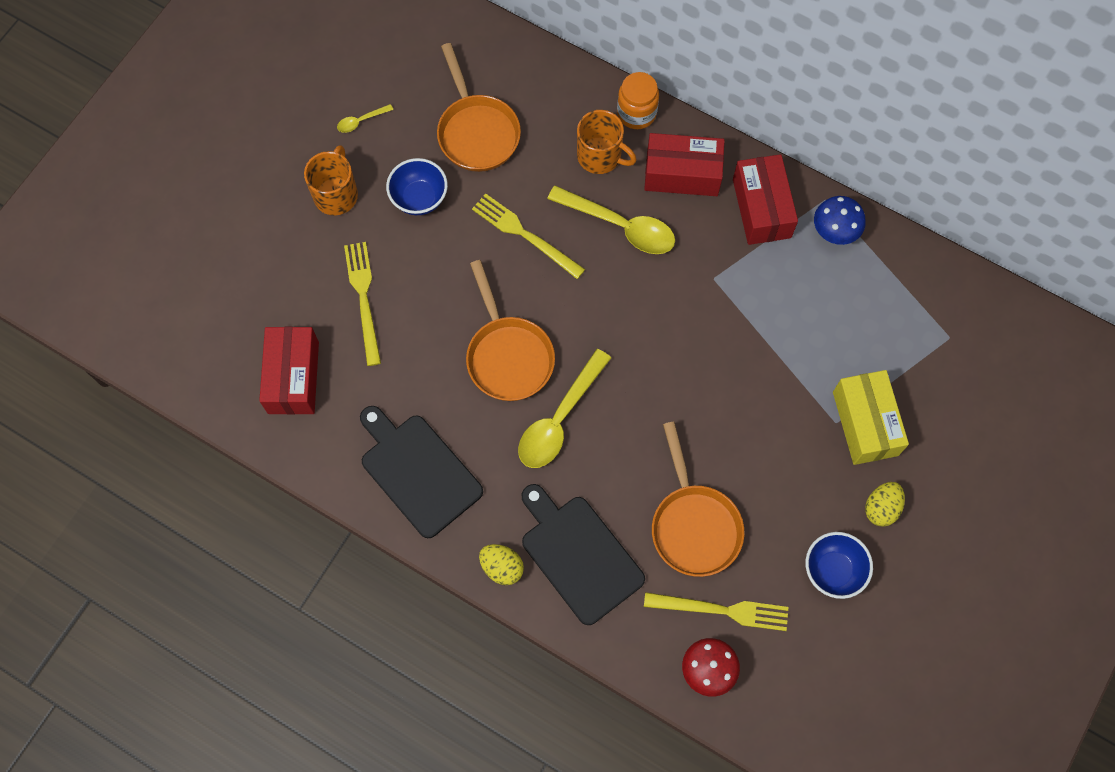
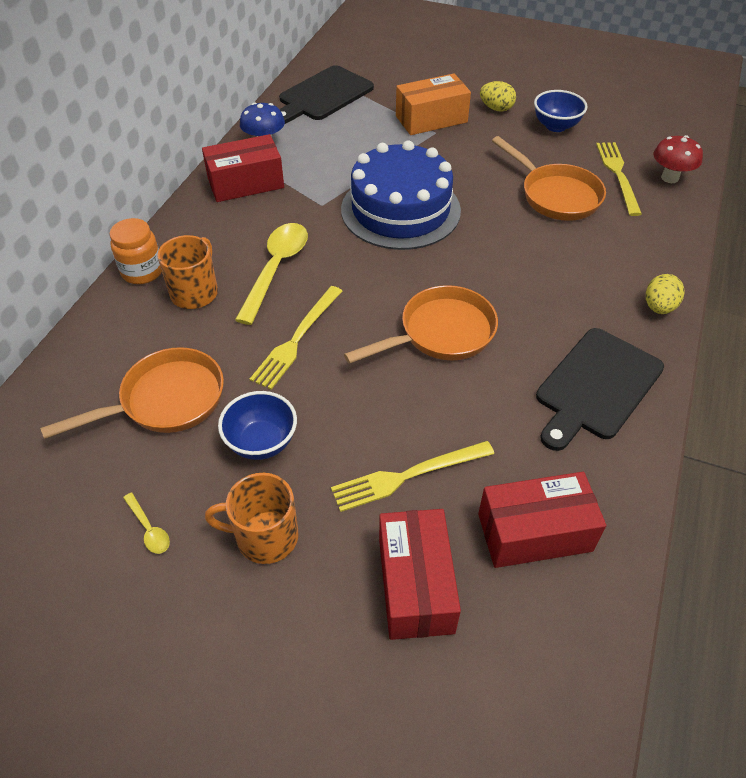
camera: 100 degrees left, 20 degrees down
(559, 419) = (494, 287): yellow spoon -> none
(579, 555) = (618, 258): black cutting board -> black cutting board (323, 95)
(682, 174) = (213, 234): red box -> red box (415, 585)
(693, 355) = (400, 210): none -> blue cake
(693, 525) = (556, 195): orange pan -> orange pan turned 75 degrees clockwise
(865, 423) = (431, 119): yellow box -> orange box

